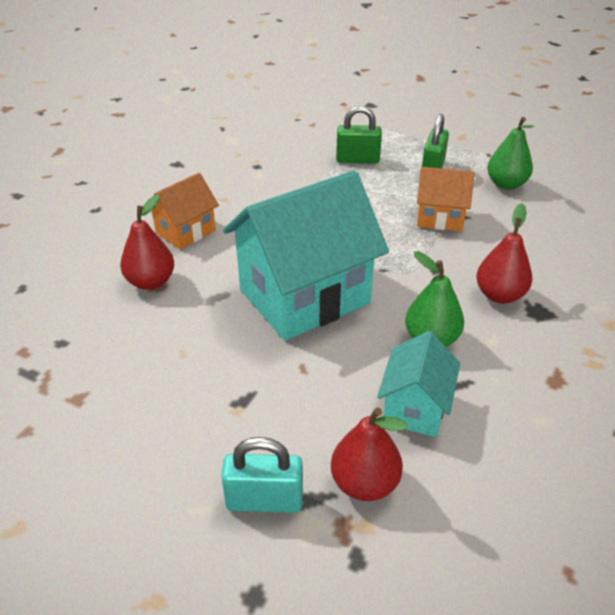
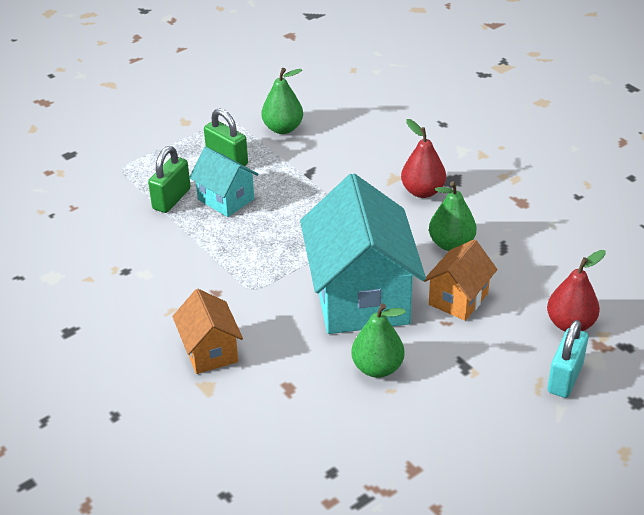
camera: 65 degrees left, 0 degrees up
(151, 282) = (278, 392): red pear -> none
(210, 335) = (377, 368): none -> green pear
(415, 407) = (515, 277): turquoise house -> turquoise house (226, 199)
(440, 218) = (304, 183): orange house -> orange house (458, 299)

